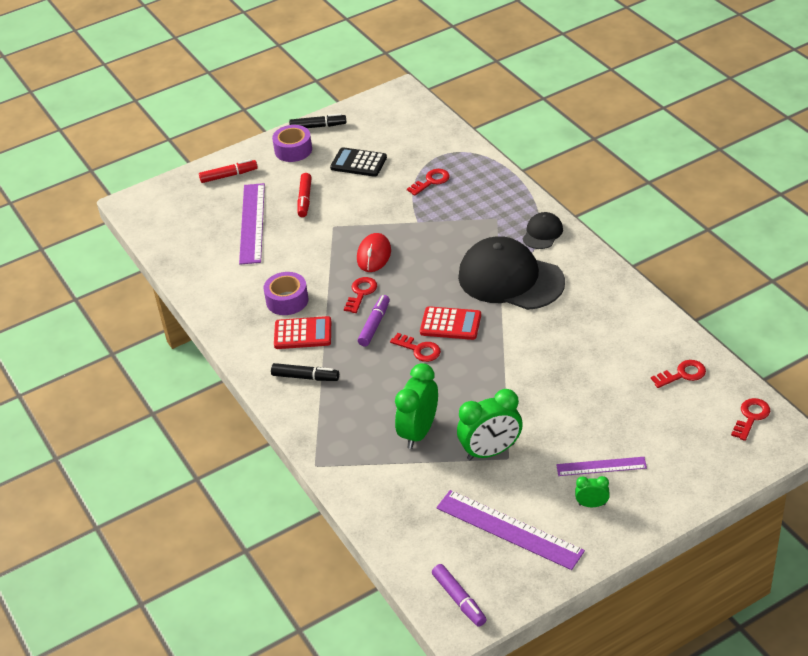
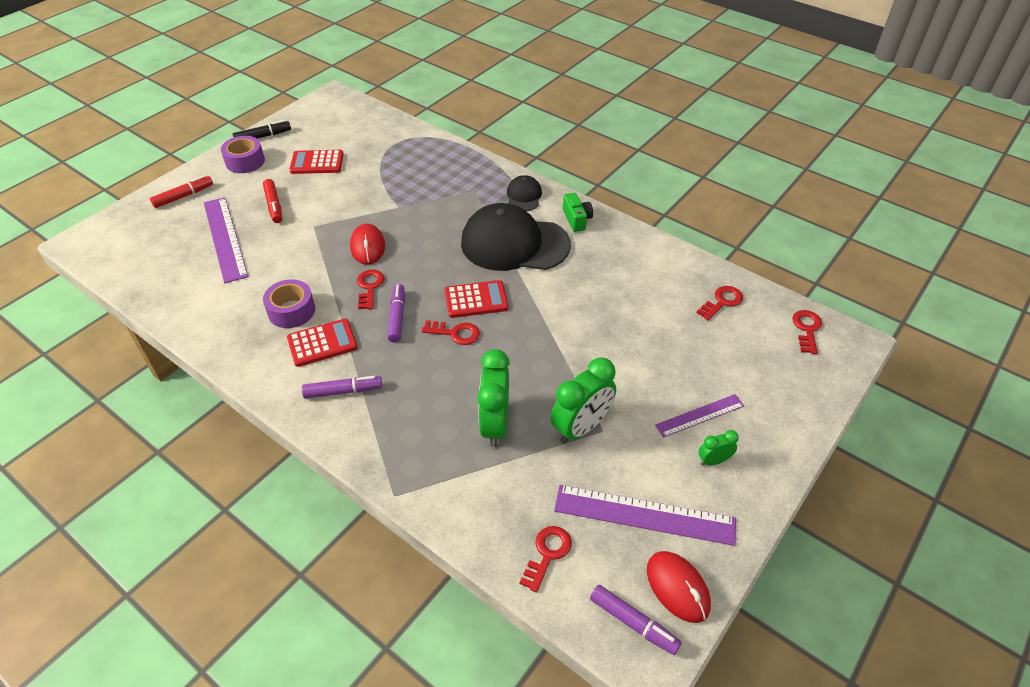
camera: 25 degrees left, 5 degrees up
(305, 377) = (343, 391): black marker -> purple marker
(358, 163) = (317, 163): black calculator -> red calculator
(431, 181) = (396, 168): red key -> red key (547, 553)
(507, 586) = (677, 587): none -> red mouse
(583, 267) = (576, 219): none -> green camera

